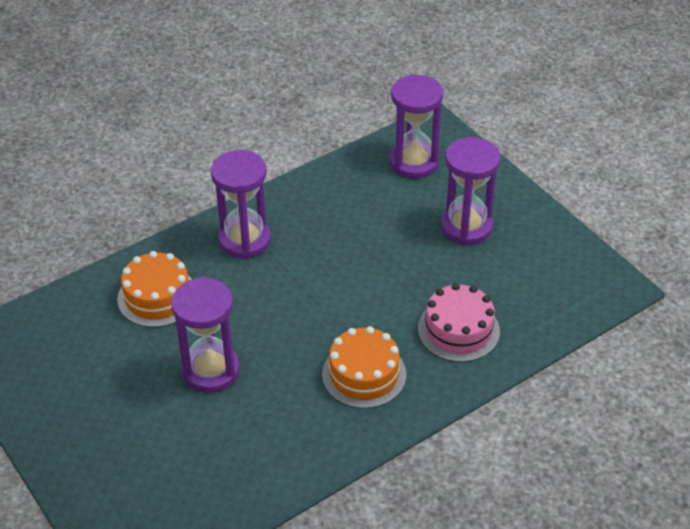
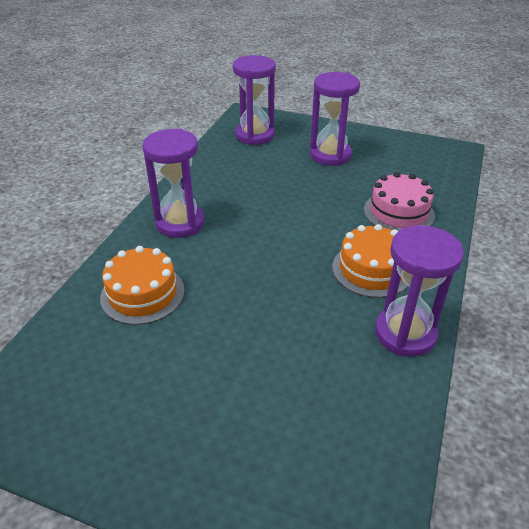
camera: 35 degrees left, 5 degrees down
(211, 370) = (249, 327): purple hourglass -> purple hourglass (405, 333)

